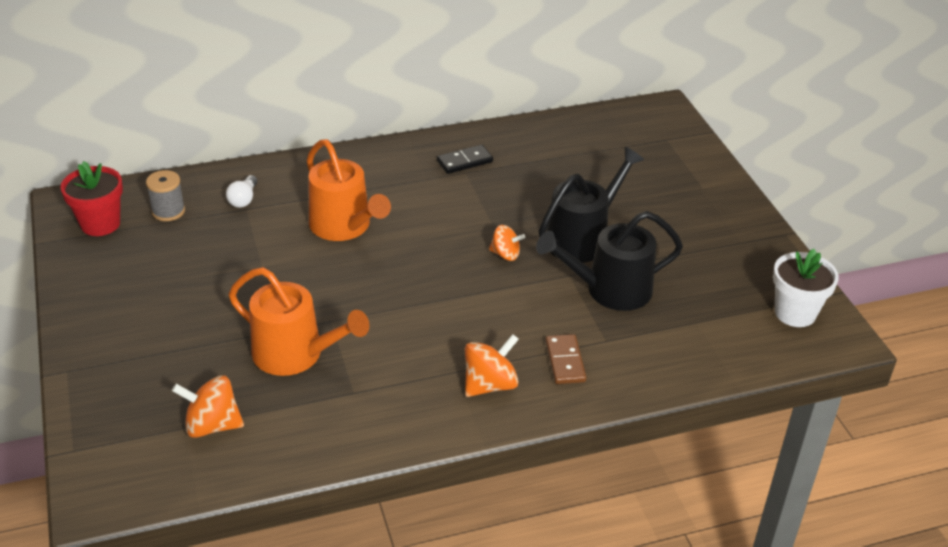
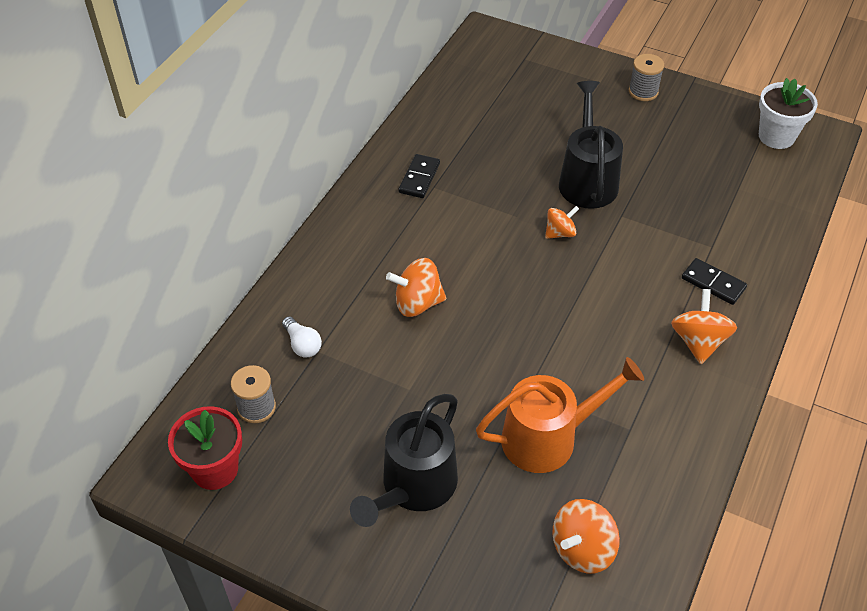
camera: 45 degrees left, 10 degrees up
(344, 226) = (417, 303): orange watering can -> orange spinning top
(565, 361) = (713, 283): brown domino -> black domino
(610, 290) = (660, 206): black watering can -> black watering can (414, 486)
(728, 214) = (643, 92): none -> grey spool

